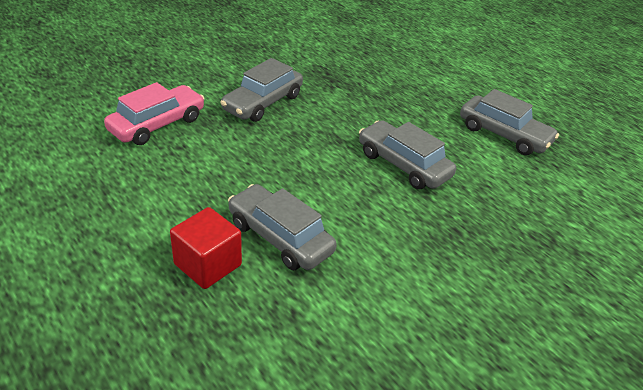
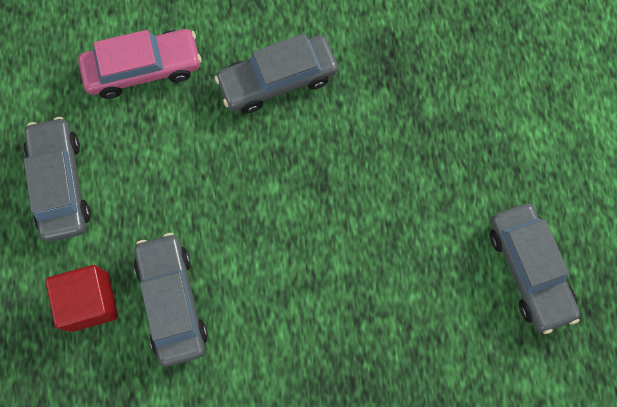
camera: 35 degrees right, 35 degrees up
(403, 165) = (367, 261): grey car -> grey car (60, 184)

